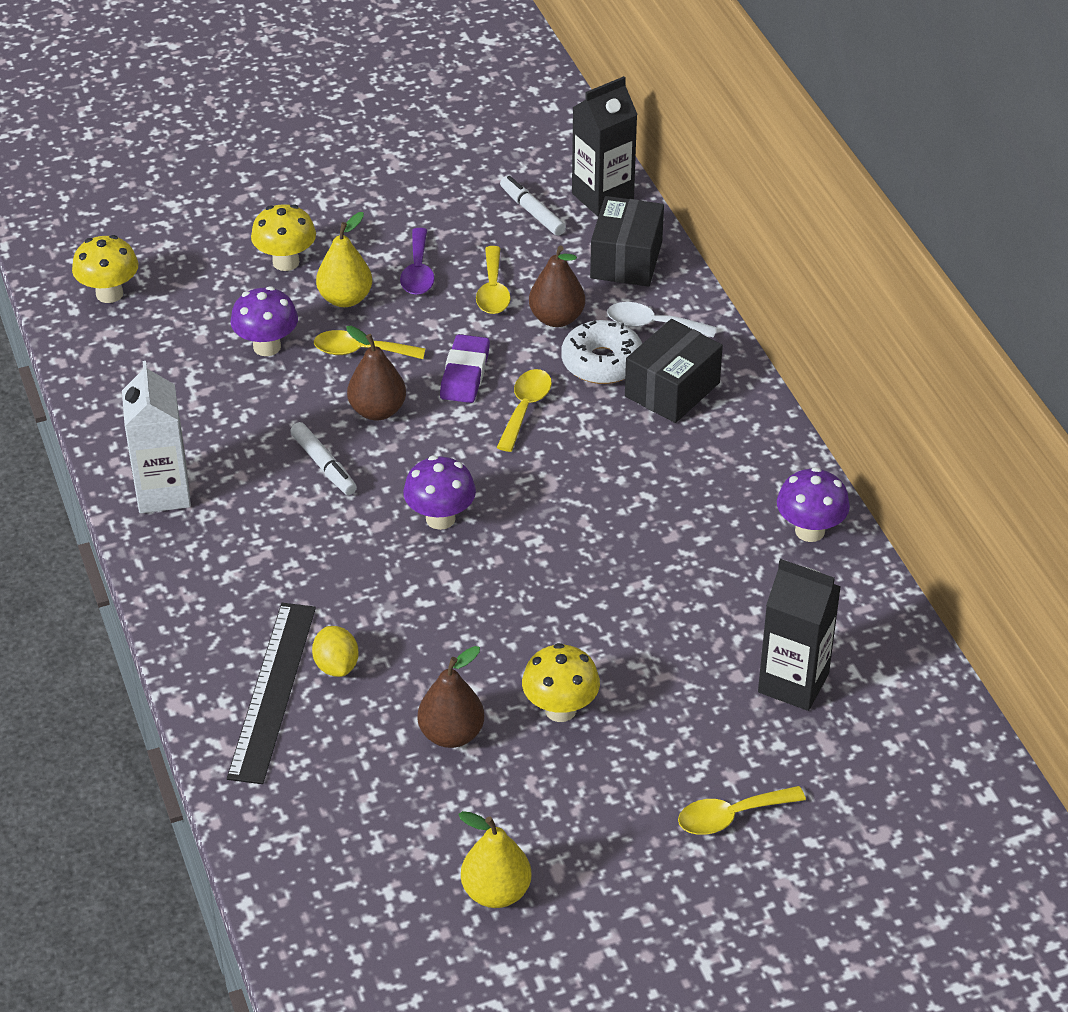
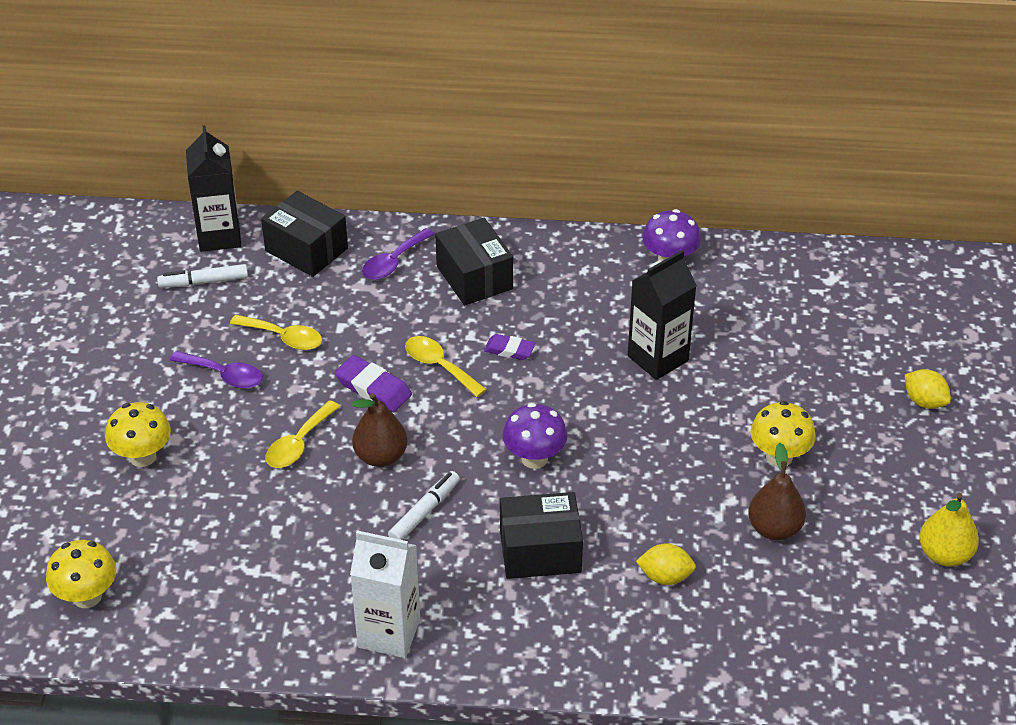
camera: 65 degrees left, 0 degrees up
(267, 347) = (247, 504): purple mushroom -> none
(272, 691) = (672, 627): black ruler -> none
(319, 562) = (540, 551): none -> black box
(324, 465) = (424, 512): white marker -> white marker turned 45 degrees counterclockwise
(345, 299) = (223, 432): yellow pear -> none
(556, 318) = (346, 312): brown pear -> none
(582, 450) = (509, 350): none -> purple eraser
(602, 362) = (417, 304): white donut -> none
(652, 324) = (393, 262): white spoon -> purple spoon
(731, 816) = (924, 401): yellow spoon -> yellow lemon
(793, 683) = (813, 324): black carton -> black carton (658, 358)

